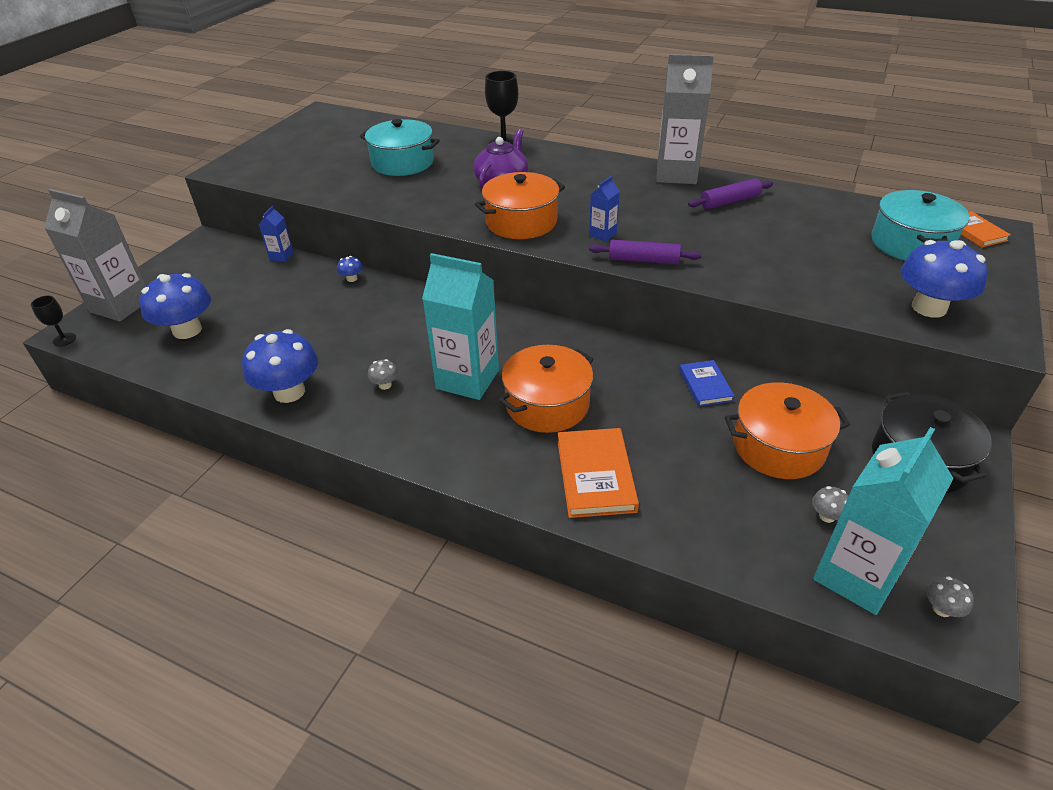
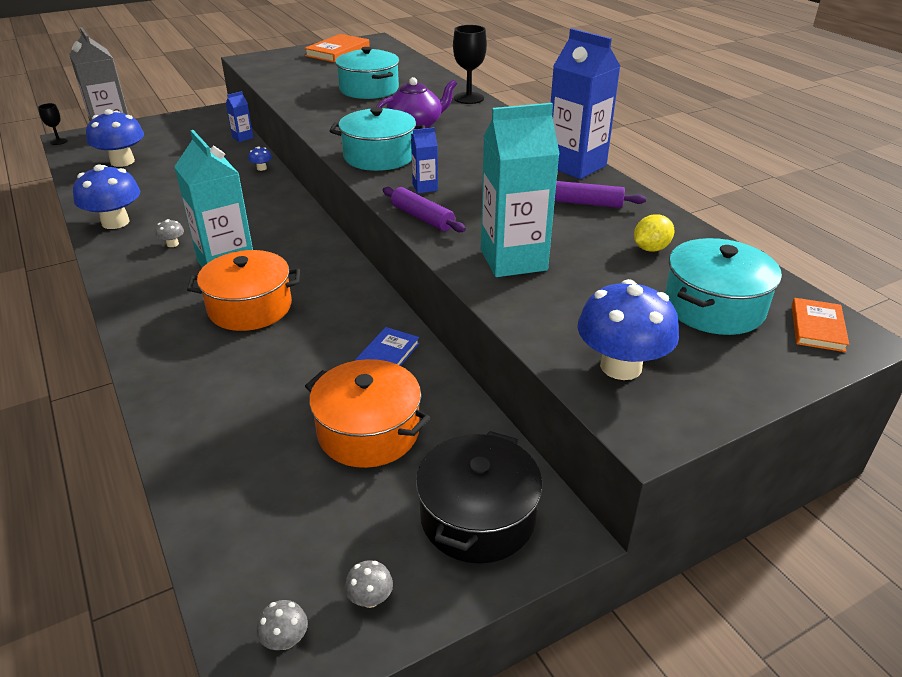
camera: 35 degrees right, 5 degrees down
(521, 222) = (379, 156): orange pot -> turquoise pot
(595, 475) = (201, 372): orange book -> orange book (337, 51)
(676, 174) = (575, 166): grey carton -> blue carton
(819, 219) = (650, 248): none -> yellow lemon
(827, 516) = (316, 505): grey mushroom -> grey mushroom (370, 598)
(856, 575) = (261, 563): turquoise carton -> turquoise carton (513, 260)

